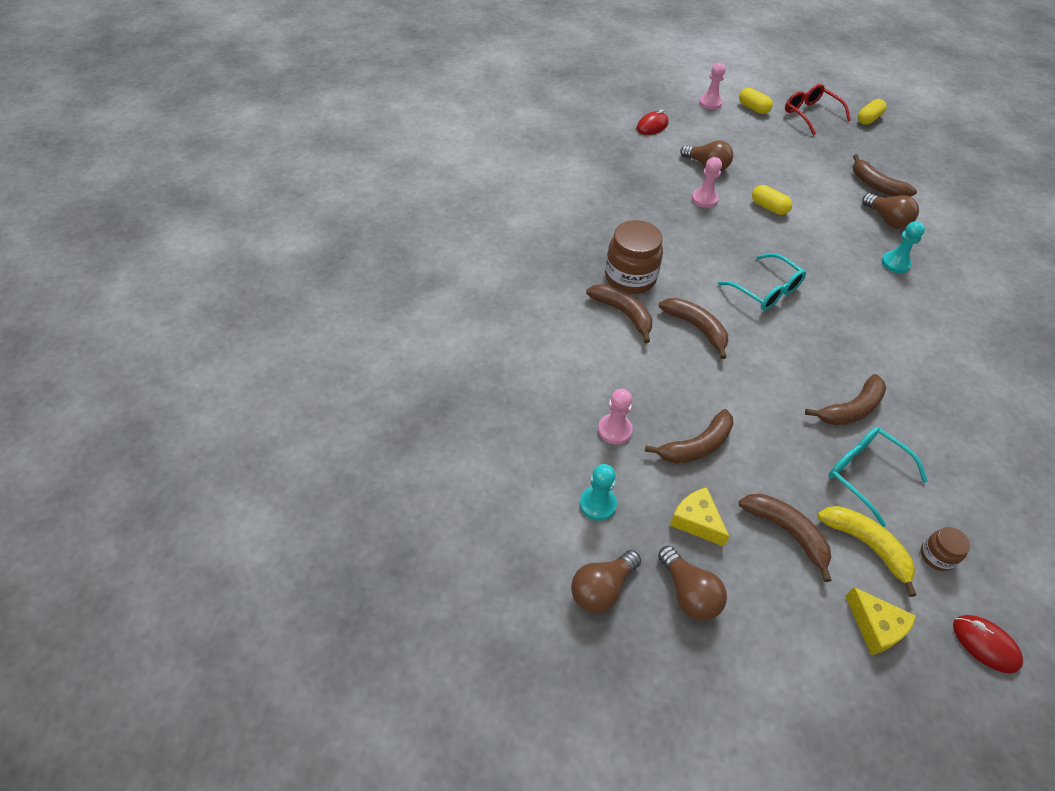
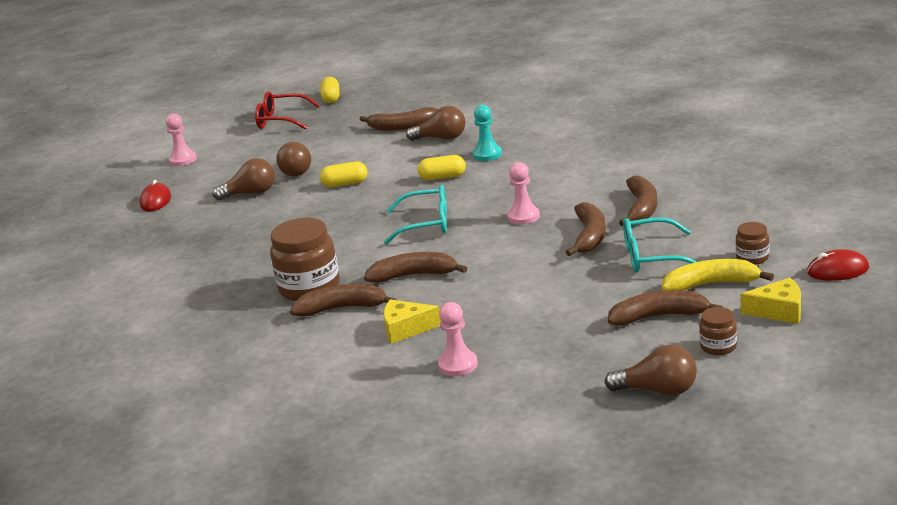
camera: 45 degrees left, 25 degrees down
(597, 504) = (520, 406): turquoise pawn -> none
(602, 588) = (604, 437): brown light bulb -> brown light bulb (297, 170)
(696, 446) = (529, 327): brown banana -> brown banana (642, 208)
(696, 521) = (598, 358): yellow cheese -> yellow cheese (406, 329)
(704, 199) = (285, 211): pink pawn -> pink pawn (523, 216)
(753, 108) = (227, 142): yellow capsule -> yellow capsule (442, 177)
(783, 605) = (718, 346): none -> brown jar

